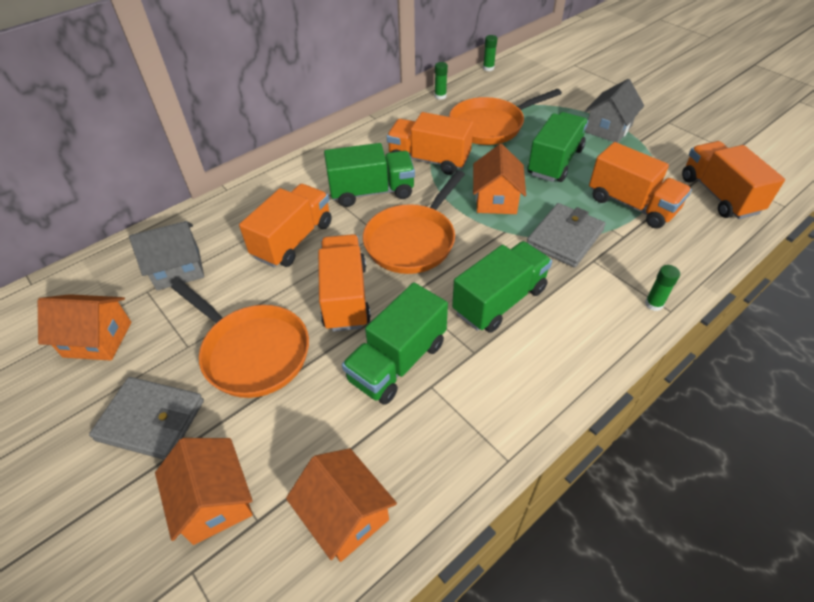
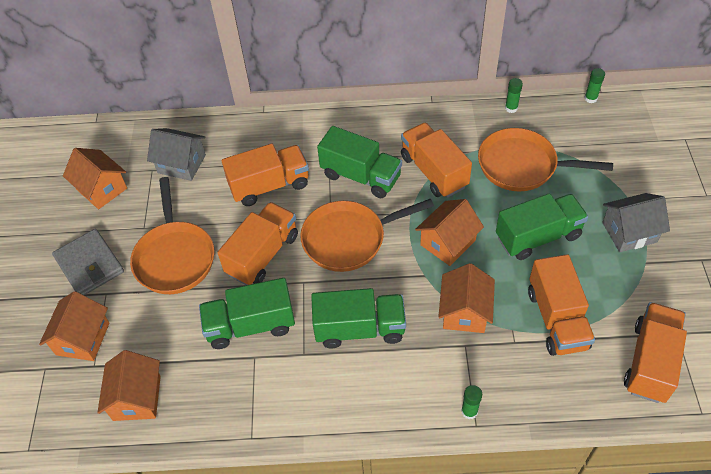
camera: 40 degrees right, 5 degrees up
(565, 238) = (464, 312): grey wallet -> orange house

